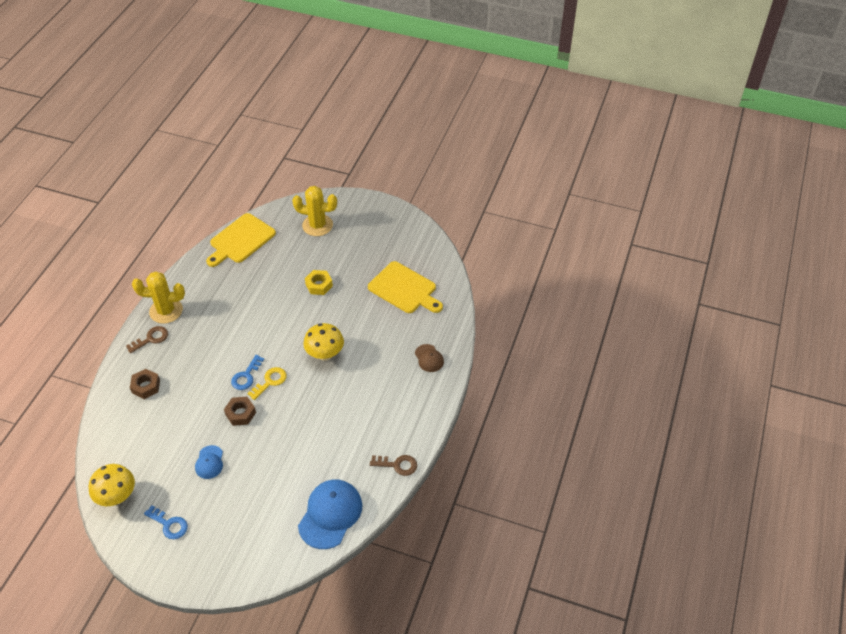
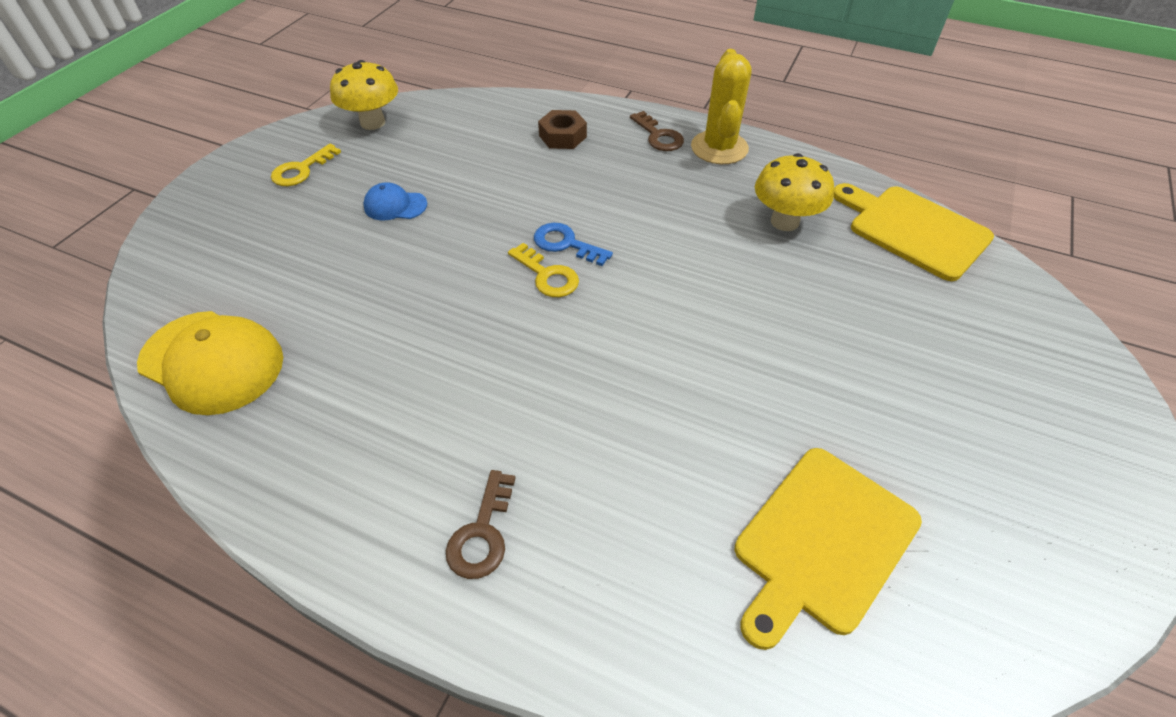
camera: 95 degrees right, 0 degrees up
(169, 524) = (301, 170): blue key -> yellow key
(240, 413) = (483, 238): brown nut -> none
(317, 225) = (1003, 354): yellow cactus -> none
(319, 285) = (808, 353): yellow nut -> none
(325, 354) = (606, 361): yellow mushroom -> yellow mushroom (784, 221)
(330, 514) = (212, 362): blue cap -> yellow cap
(397, 465) = (271, 488): brown key -> brown key (482, 533)
(429, 358) = (572, 589): brown cap -> none

